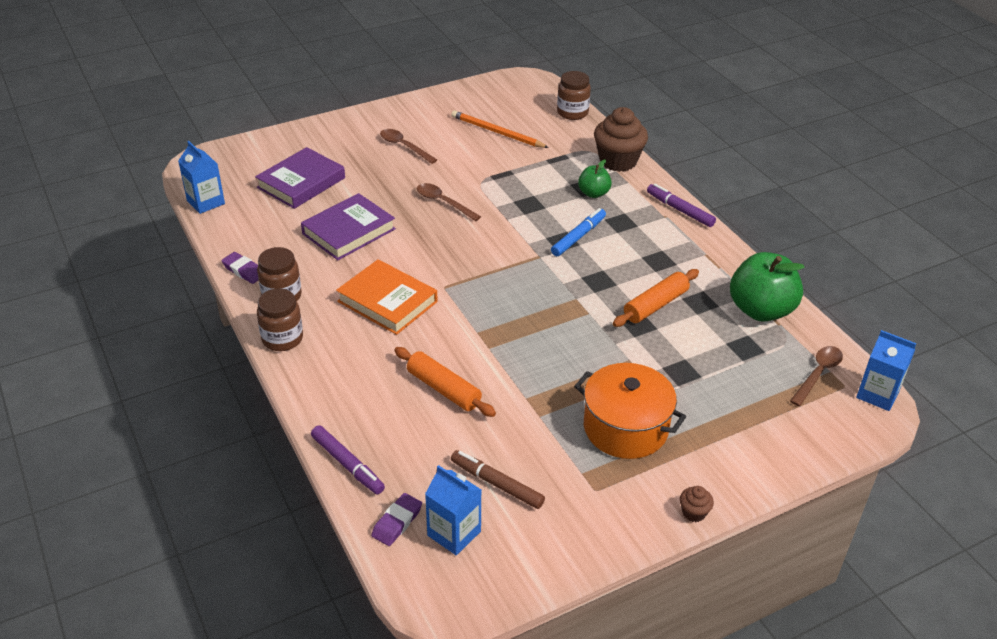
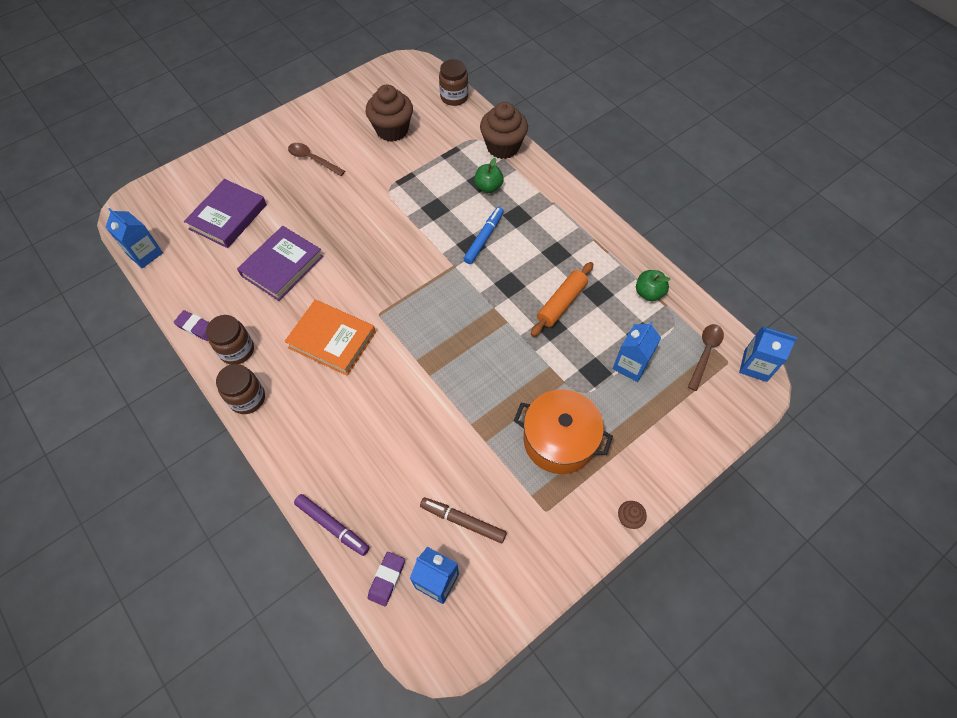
camera: 10 degrees left, 20 degrees up
(443, 202) = (360, 219): brown spoon -> none
(443, 389) = (399, 428): orange rolling pin -> none
(497, 132) = (392, 130): orange pencil -> brown cupcake
(680, 210) = (564, 194): purple marker -> none
(725, 372) = (630, 365): none -> blue carton
(760, 310) = (648, 293): green apple -> green apple, size x0.53

